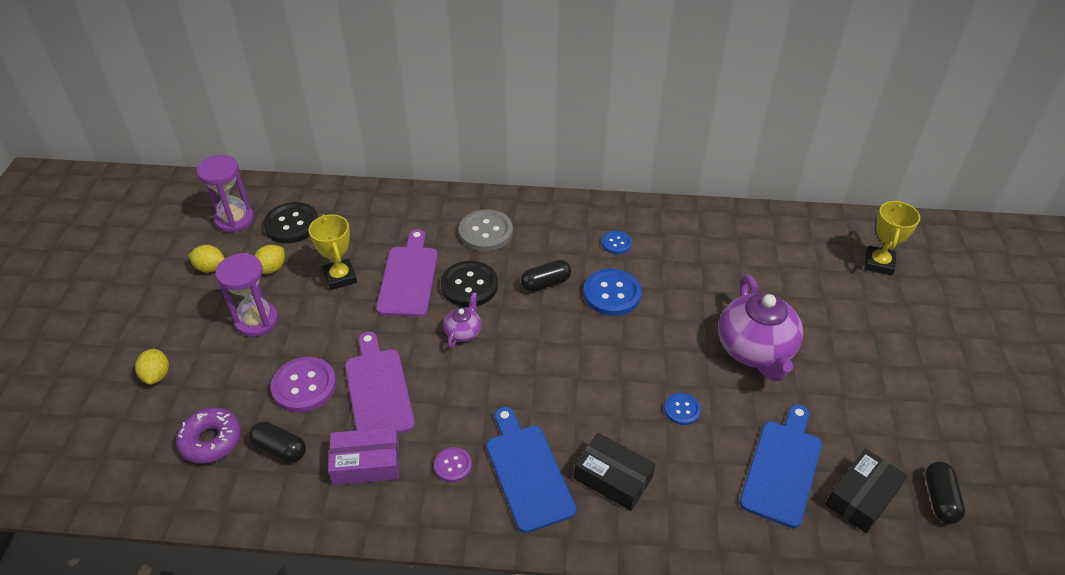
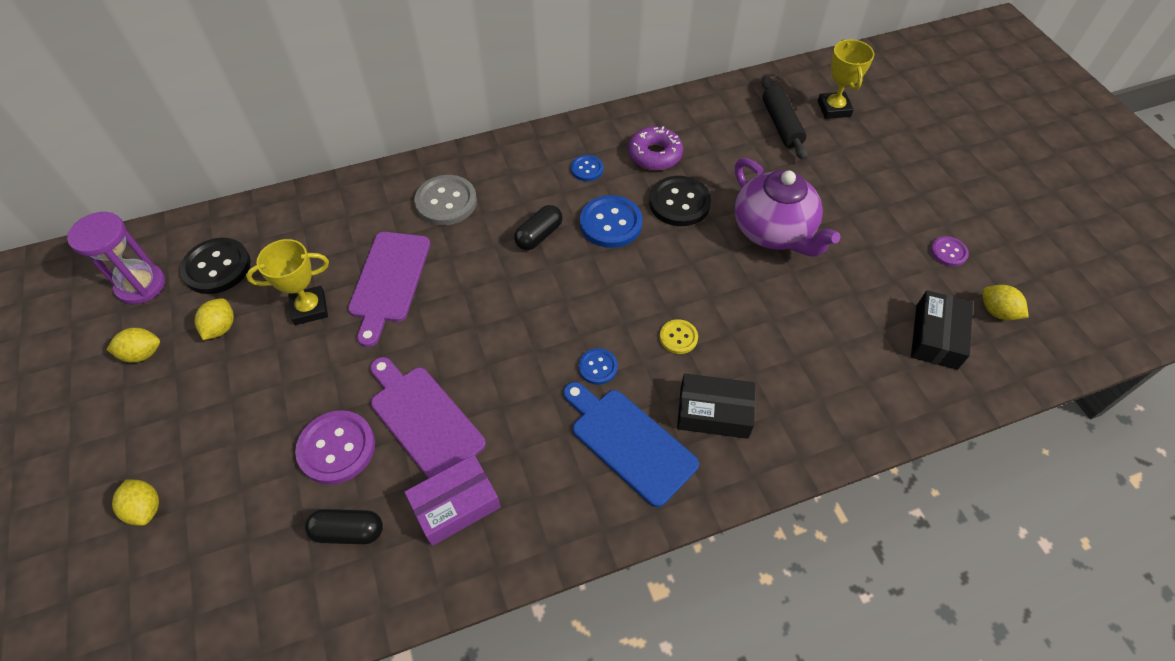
camera: 25 degrees left, 10 degrees up
(211, 440) = (259, 557): purple donut -> purple donut (654, 155)
(256, 321) = (237, 395): purple hourglass -> none
(340, 277) = (309, 308): yellow trophy -> yellow trophy turned 60 degrees counterclockwise
(408, 277) = (389, 281): purple cutting board -> purple cutting board turned 150 degrees counterclockwise
(453, 465) = (549, 467): purple button -> purple button (948, 252)
(463, 332) = (481, 319): purple teapot -> none
(469, 285) = (460, 266): black button -> black button (679, 203)
(617, 406) = (678, 337): none -> yellow button
(682, 410) = (740, 316): blue button -> blue button (598, 367)
(782, 468) = (857, 337): blue cutting board -> none
(817, 261) = (781, 125): none -> black rolling pin
(939, 499) = (997, 312): black capsule -> yellow lemon

